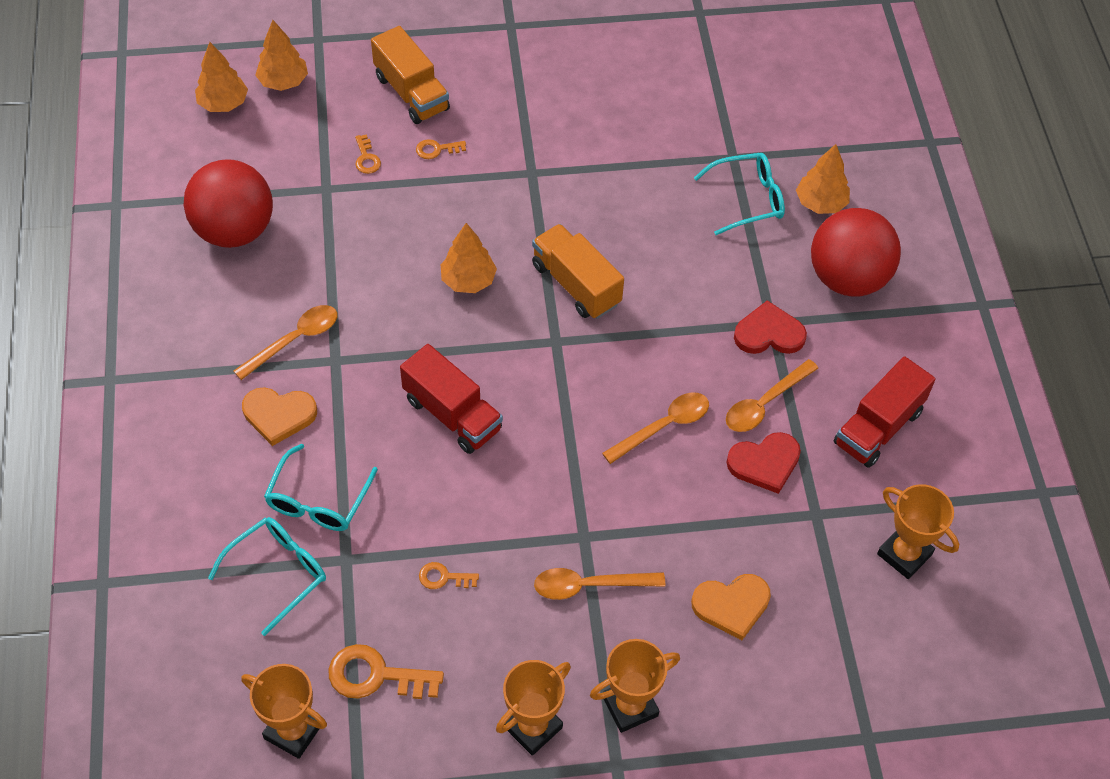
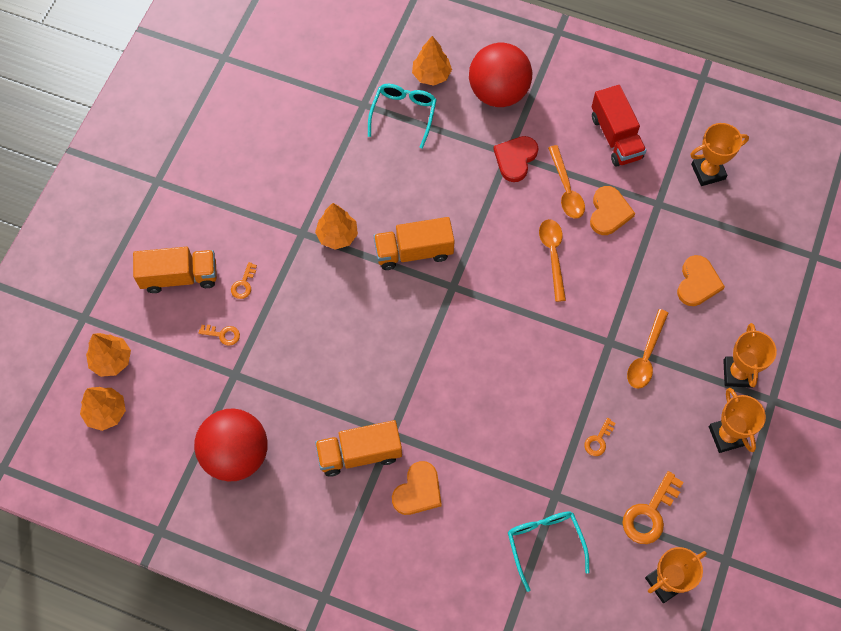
camera: 60 degrees left, 10 degrees up
(294, 340) = (359, 454): orange spoon -> orange truck
(318, 500) = (500, 493): turquoise glasses -> none
(452, 414) = (477, 378): red truck -> none
(468, 280) = (372, 317): orange tree -> orange tree (337, 235)
(764, 463) = (609, 212): red heart -> orange heart

